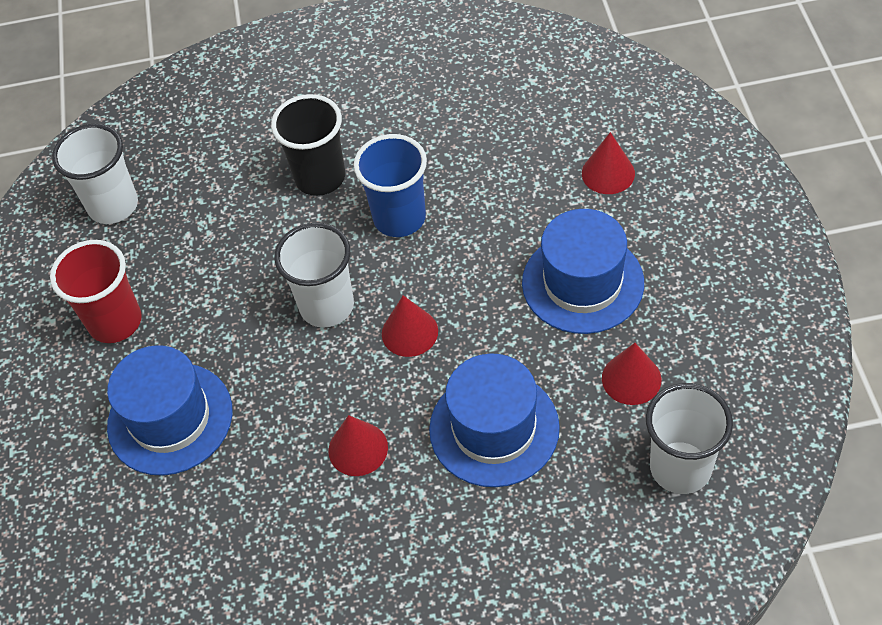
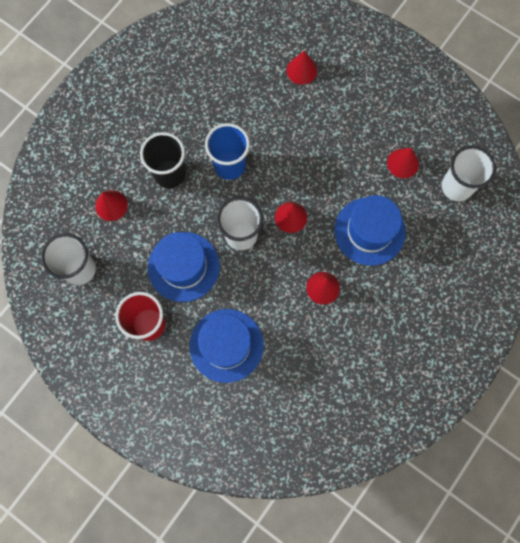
camera: 50 degrees left, 20 degrees up
(220, 164) = (111, 205): none -> red cone
(582, 283) = (341, 134): blue hat -> blue hat (183, 266)

